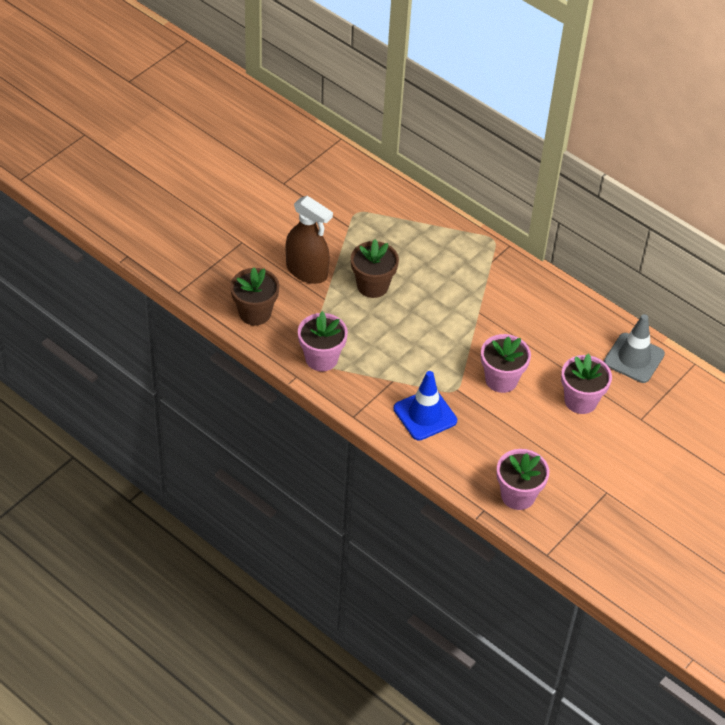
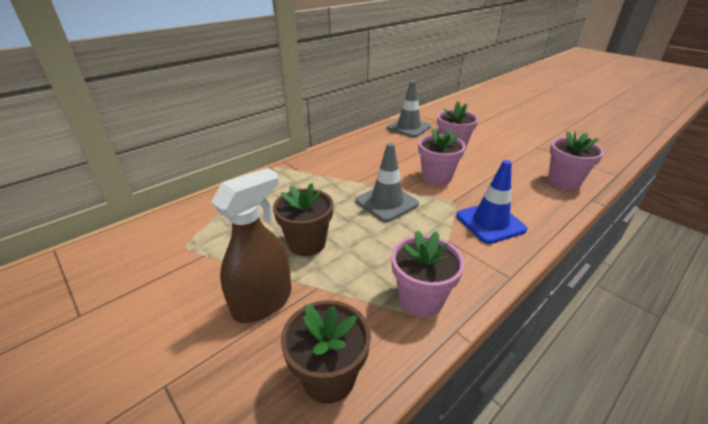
camera: 80 degrees left, 15 degrees down
(443, 337) = (386, 202): none -> grey traffic cone

